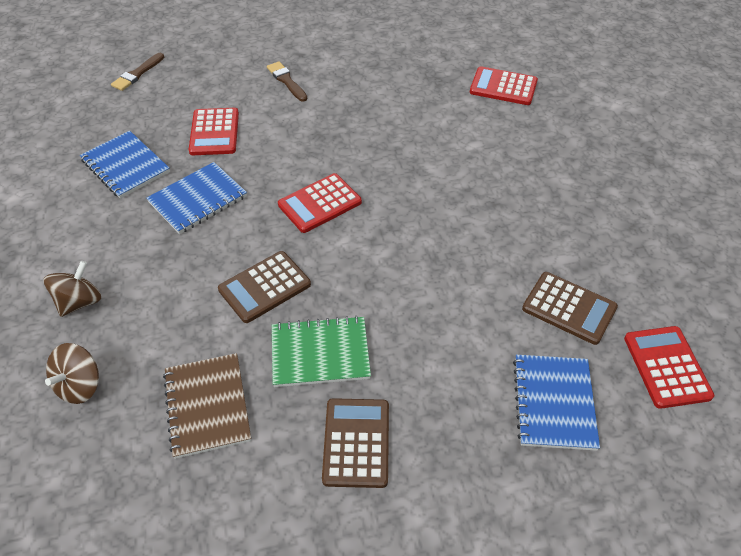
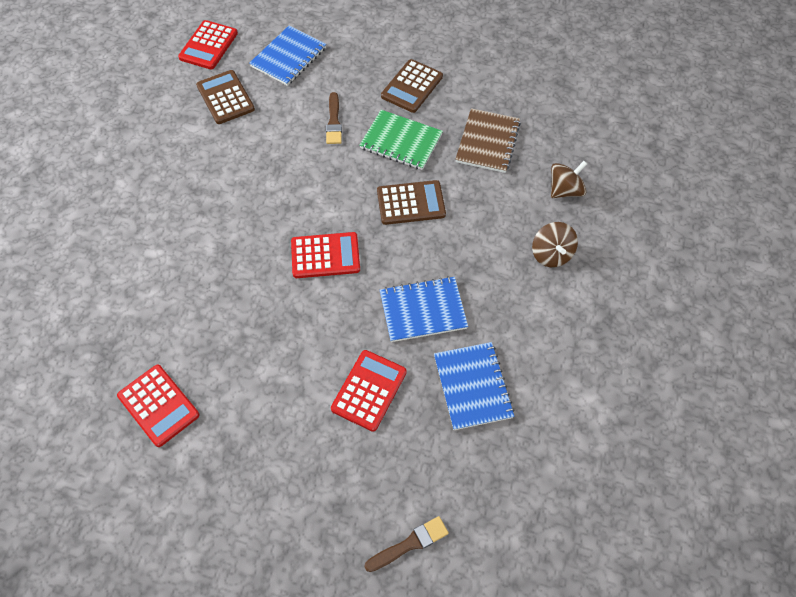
camera: 150 degrees left, 10 degrees up
(79, 302) = (551, 254): brown spinning top -> brown spinning top turned 75 degrees counterclockwise
(286, 81) = (253, 434): brown brush -> brown brush (334, 122)
(503, 87) = (58, 306): red calculator -> red calculator (158, 405)

